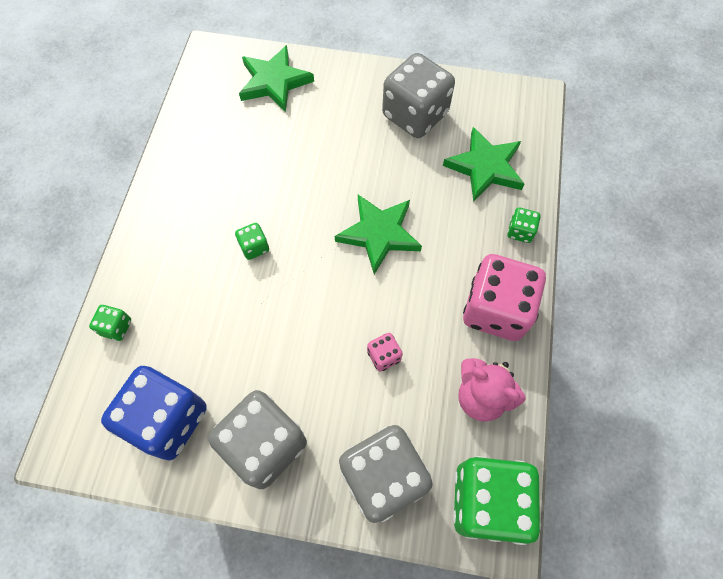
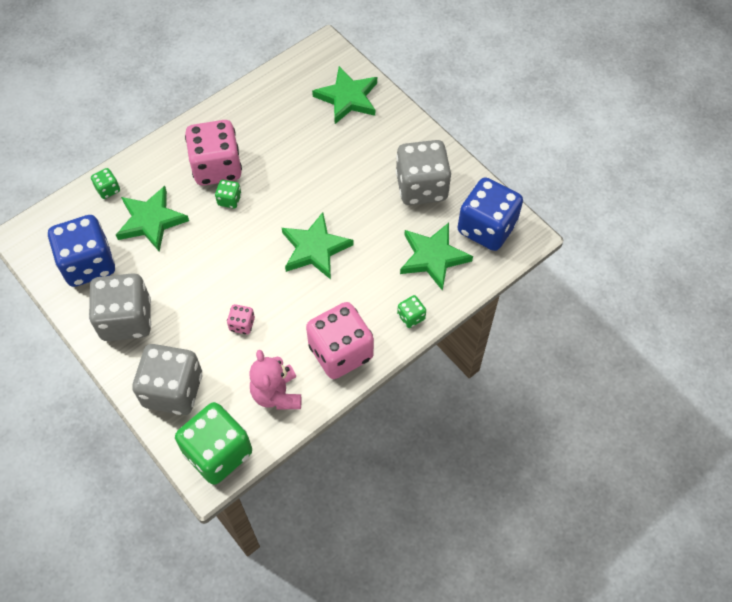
camera: 40 degrees right, 5 degrees down
(194, 324) = (151, 220): none -> green star
(211, 225) = (217, 167): none -> pink dice
(501, 112) = (486, 228): none -> blue dice

